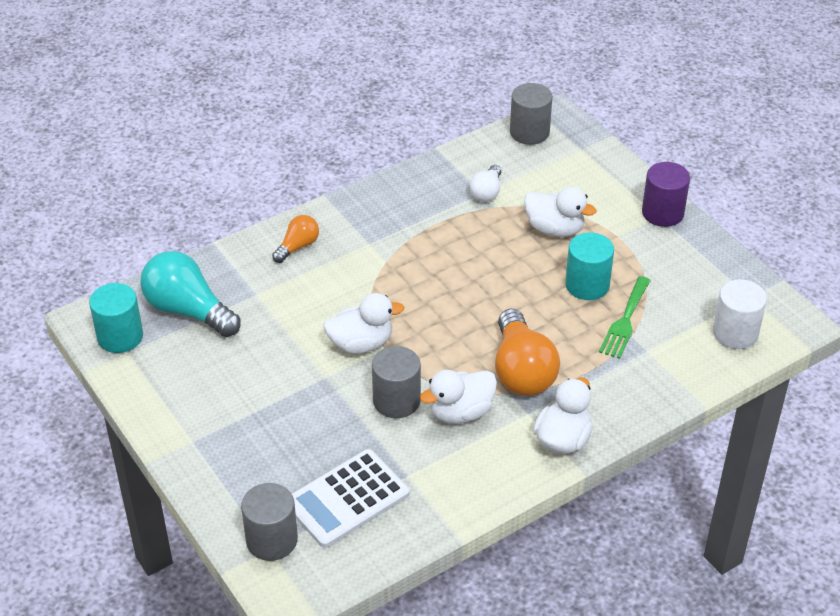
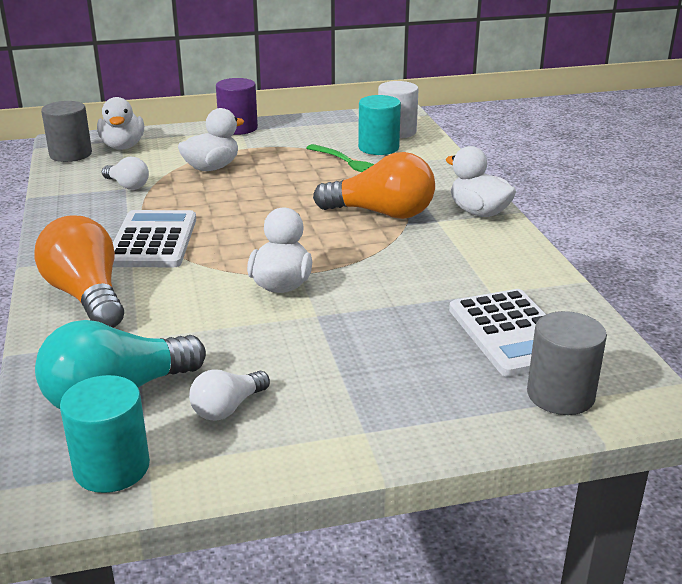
camera: 70 degrees left, 15 degrees down
(193, 367) = (227, 408): none -> white light bulb
(298, 246) = (87, 296): orange light bulb -> orange light bulb, size x1.87
(396, 246) = (153, 240): none -> white calculator
(396, 401) = (381, 280): grey cylinder -> none
(460, 412) = (418, 250): white duck -> white duck (123, 146)
(587, 285) = (296, 169): turquoise cylinder -> turquoise cylinder (378, 148)

